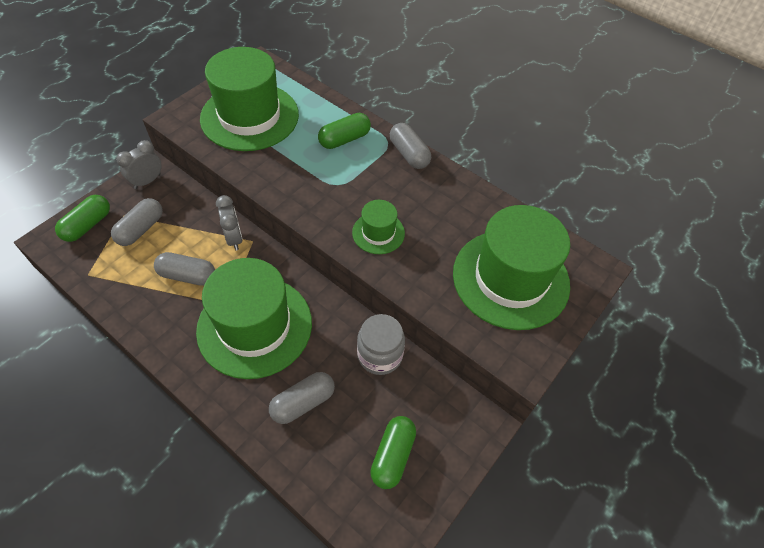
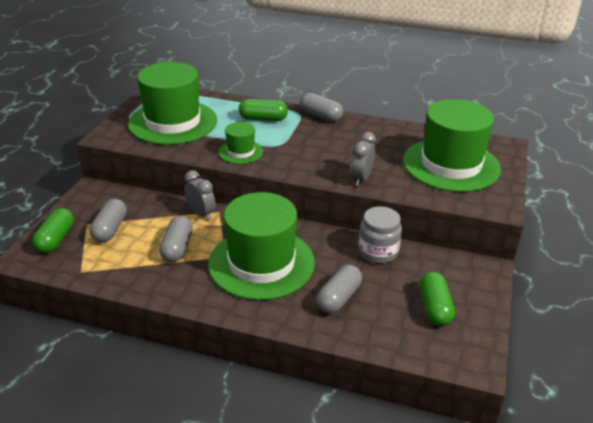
camera: 20 degrees left, 20 degrees down
(147, 181) = (93, 197): grey clock -> grey clock (361, 178)
(188, 276) = (177, 248): grey capsule -> grey capsule turned 75 degrees counterclockwise
(344, 139) = (263, 119): green capsule -> green capsule turned 60 degrees clockwise
(378, 233) = (333, 164): green hat -> green hat (240, 152)

